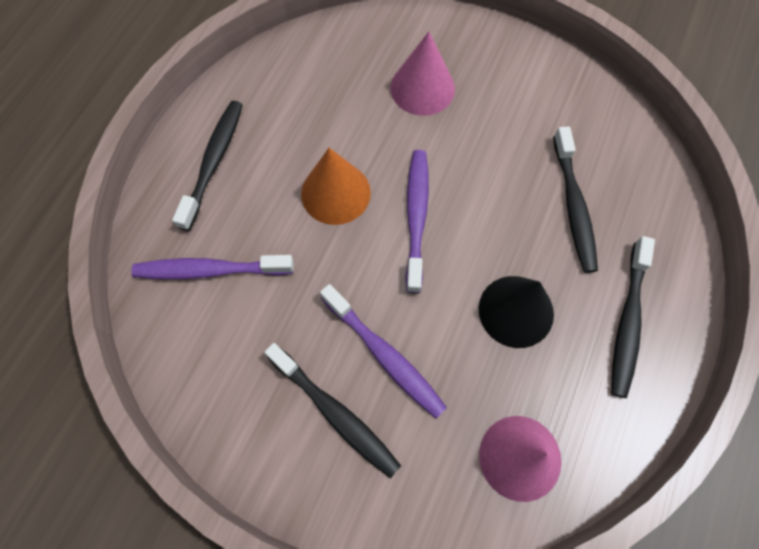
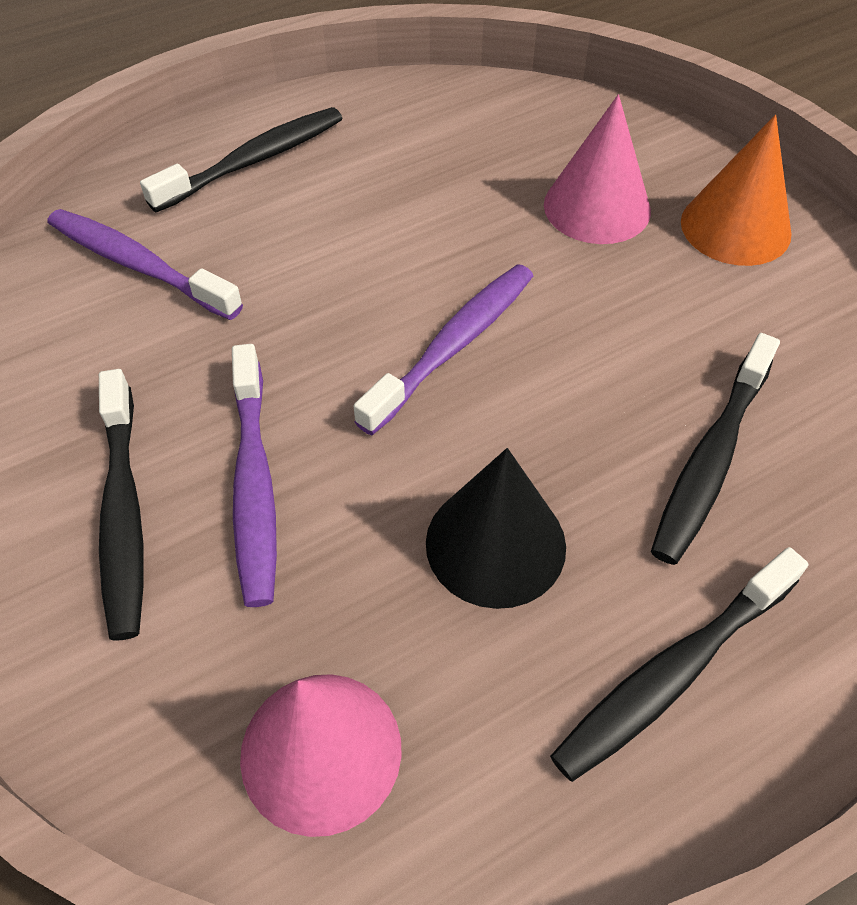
camera: 35 degrees right, 15 degrees down
(335, 193) = (370, 264): orange cone -> orange cone (735, 227)

